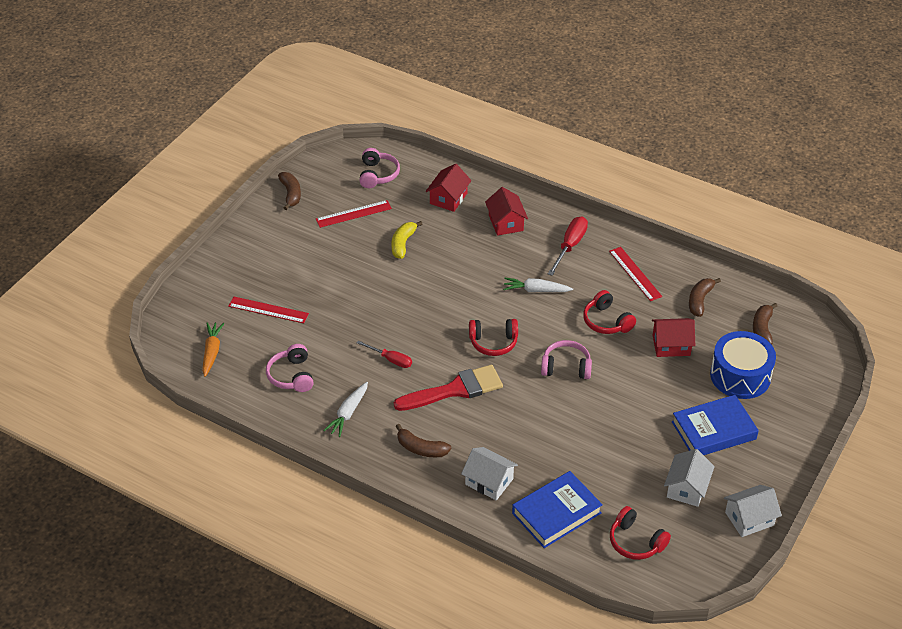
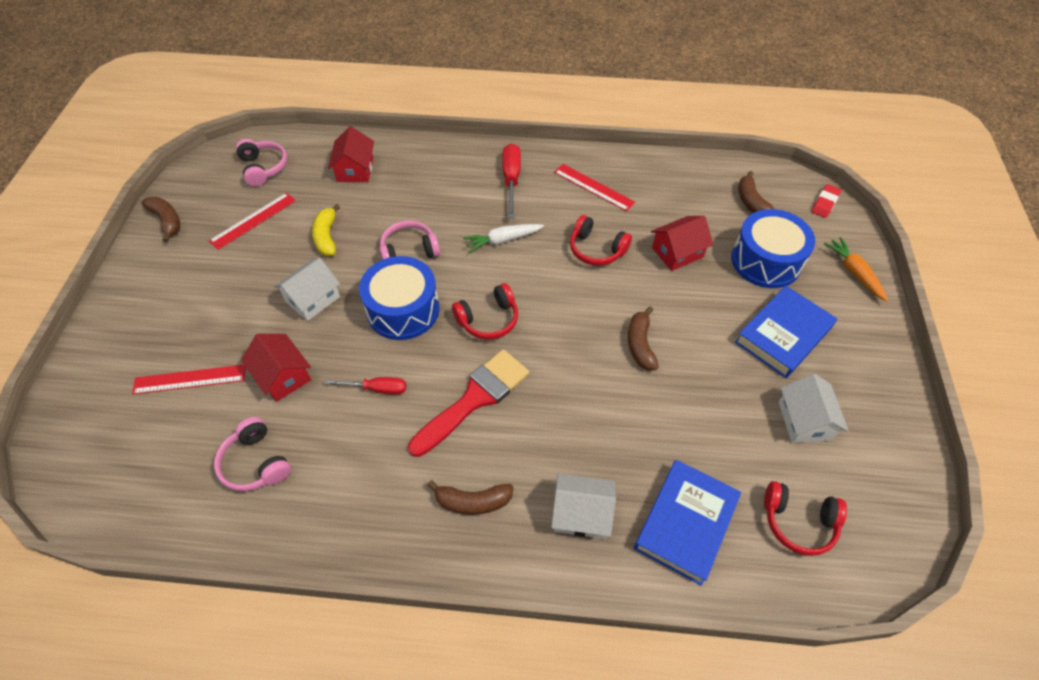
camera: 25 degrees left, 10 degrees up
(212, 352) = (129, 471): orange carrot -> orange carrot (854, 272)
(348, 413) = (354, 489): white carrot -> none
(434, 314) = (403, 310): none -> blue drum
(506, 223) = (430, 176): red house -> red house (283, 376)
(566, 367) = (585, 319): pink headphones -> pink headphones (409, 251)
(700, 300) = (674, 194): brown banana -> brown banana (640, 344)
(749, 519) = (893, 431): white house -> white house (313, 299)
(827, 350) = (825, 203): none -> red eraser

